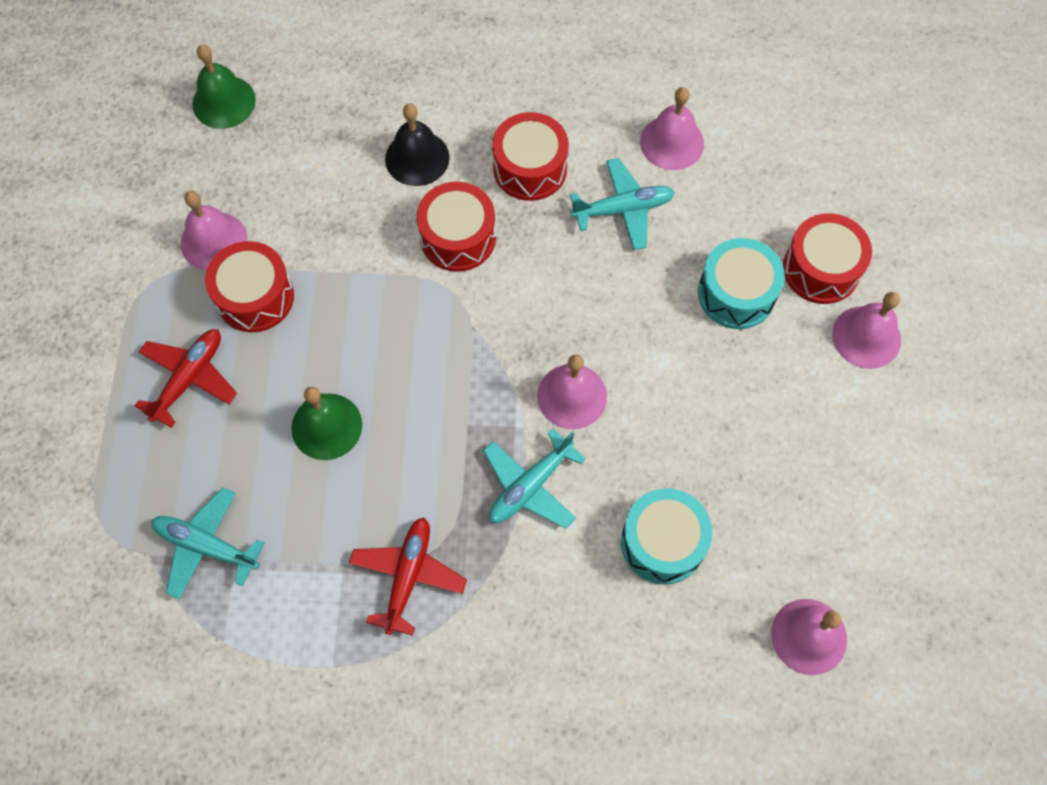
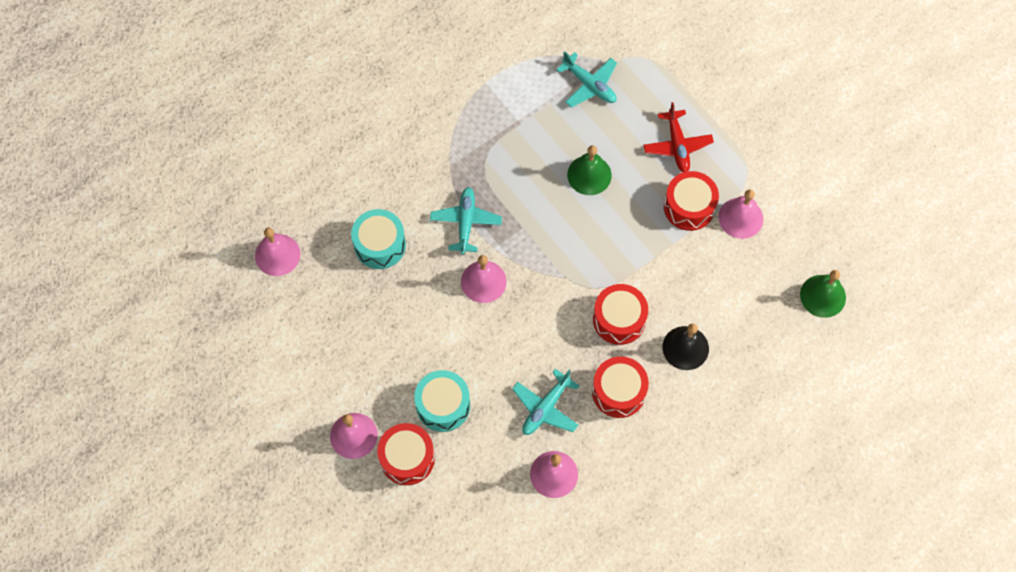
camera: 140 degrees right, 0 degrees up
(206, 546) = (589, 85): turquoise plane -> turquoise plane turned 60 degrees clockwise
(408, 576) = (486, 141): red plane -> none

